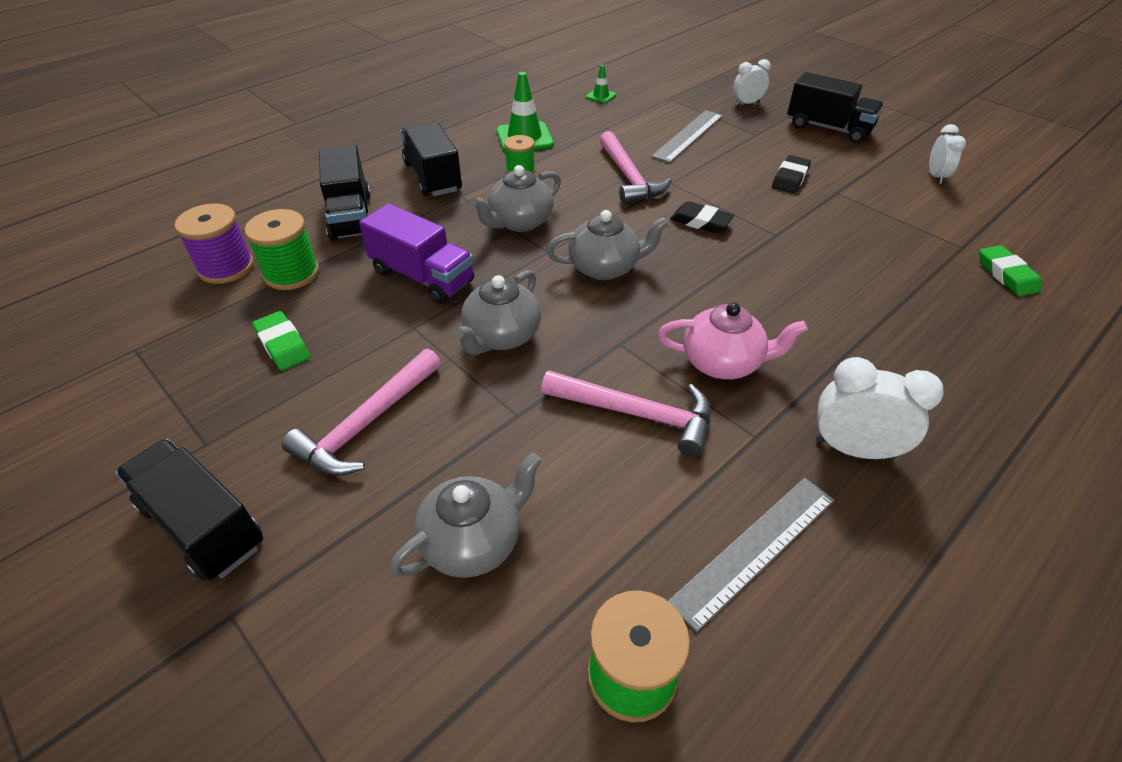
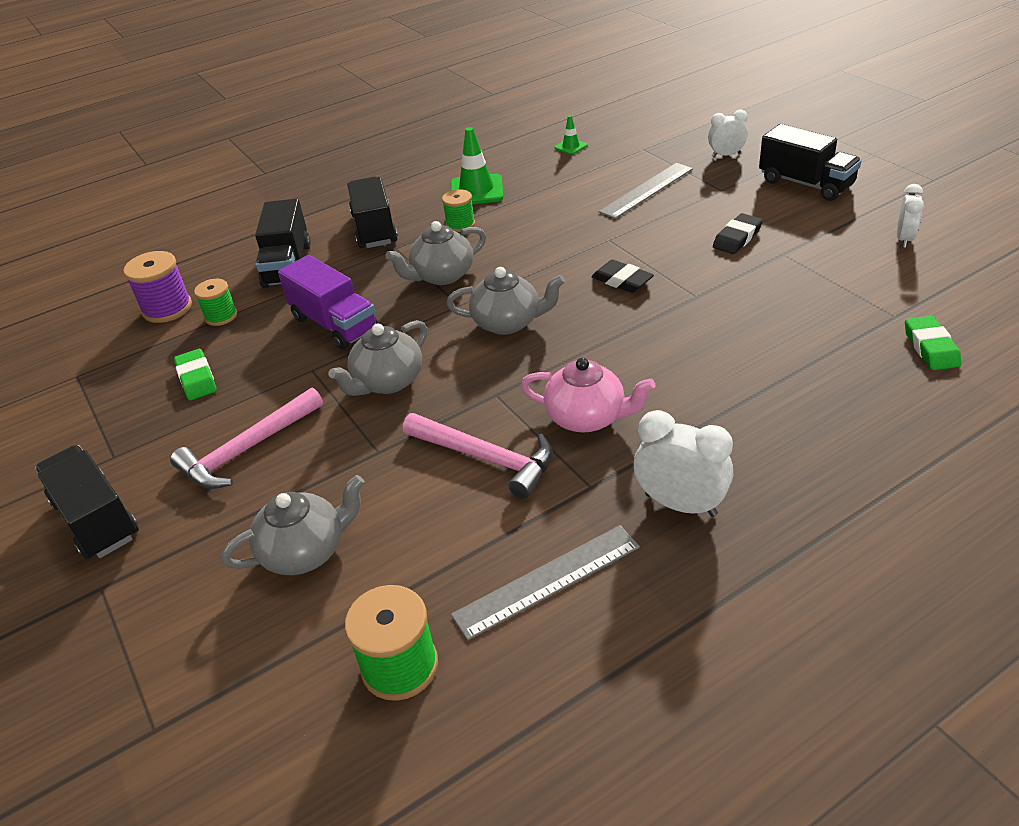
camera: 15 degrees right, 5 degrees down
(292, 273) = (221, 316): green spool -> green spool, size x0.65
(629, 177) = (566, 233): pink hammer -> none

